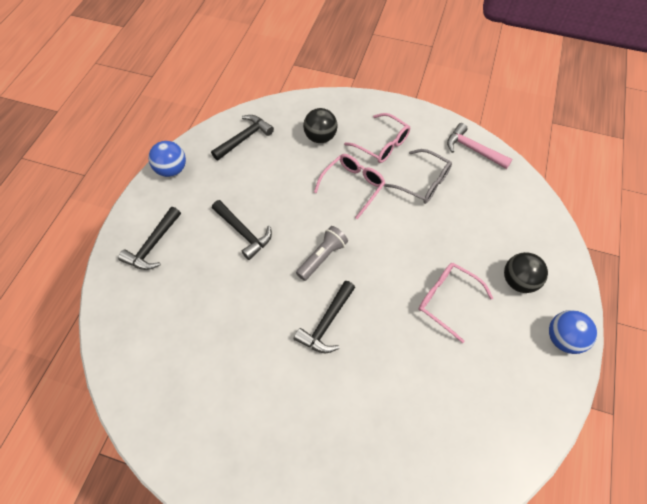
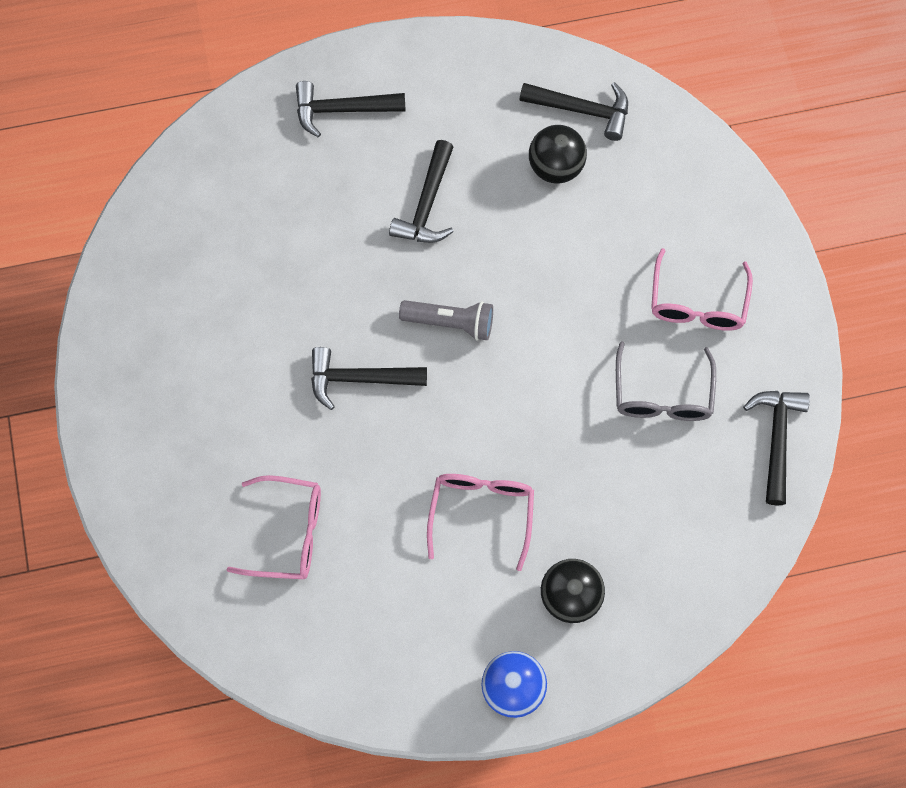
camera: 60 degrees right, 10 degrees up
(172, 170) = (467, 54): blue ball -> none
(320, 137) = (653, 210): black ball -> black ball (555, 167)
(352, 186) = (592, 301): pink glasses -> pink glasses (287, 533)
(473, 149) = (776, 439): pink hammer -> black hammer

